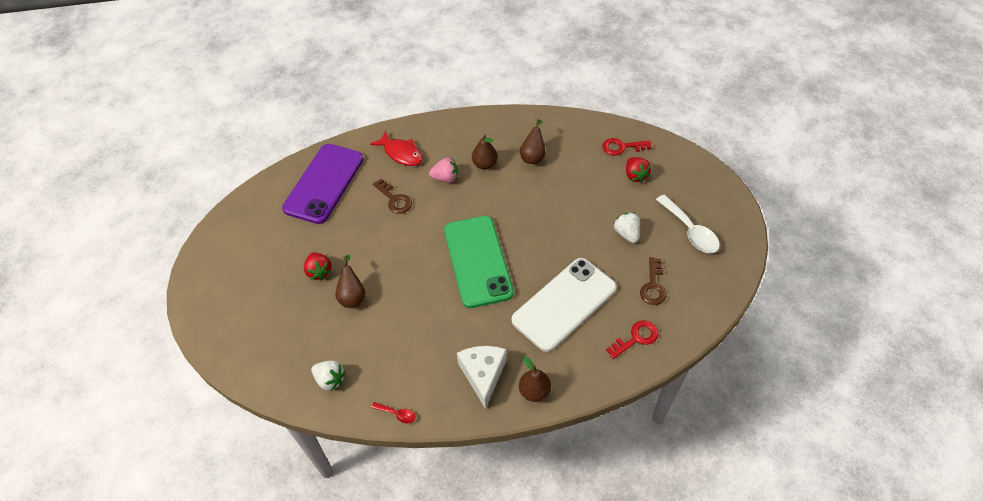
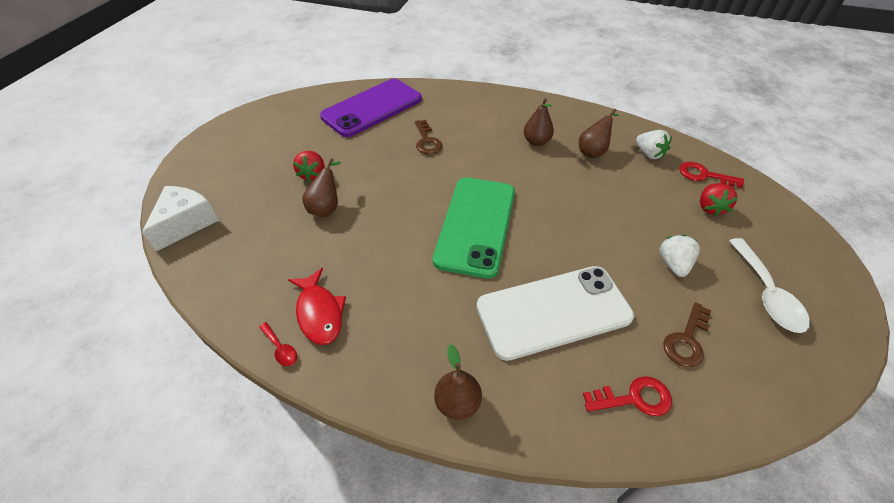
camera: 25 degrees right, 5 degrees down
(330, 380) = (243, 278): white strawberry -> white strawberry (649, 154)
(401, 153) = (458, 108): red fish -> red fish (319, 313)
(445, 178) = (489, 140): pink strawberry -> none
(483, 375) = (406, 350): white cheese -> white cheese (186, 223)

